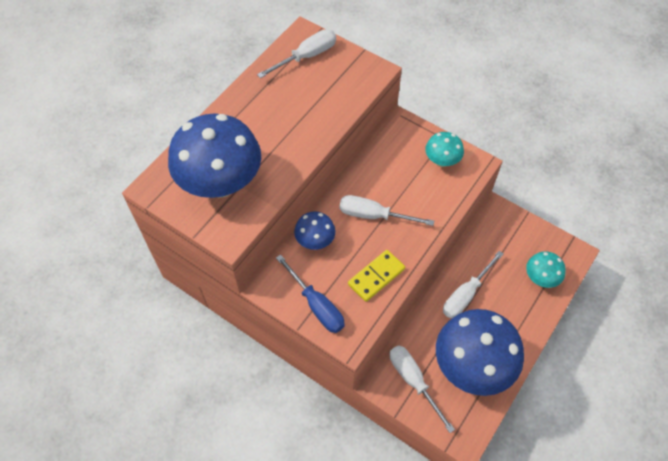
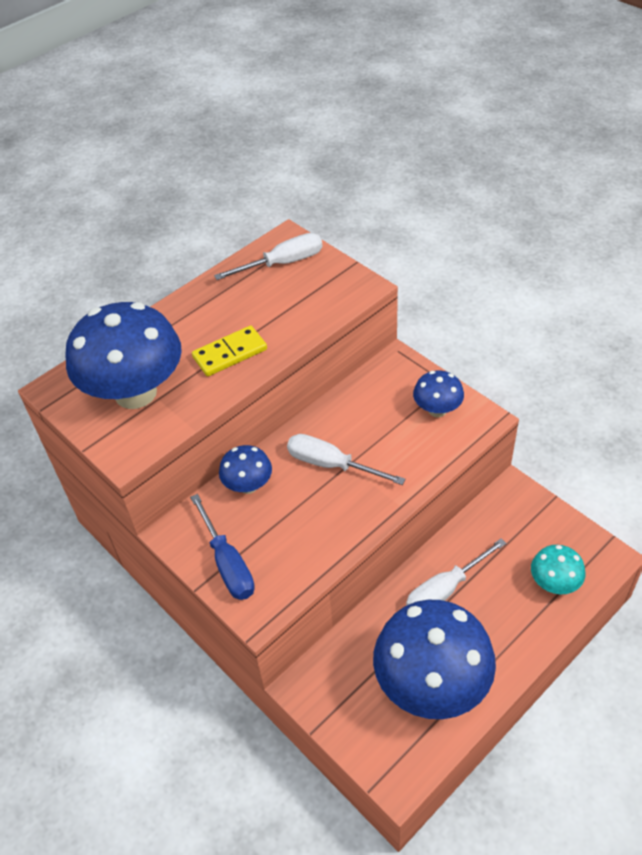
camera: 15 degrees right, 10 degrees down
(376, 277) = (314, 539): yellow domino -> yellow domino (230, 353)
(413, 381) = (346, 691): white screwdriver -> none
(442, 161) = (437, 410): turquoise mushroom -> blue mushroom

